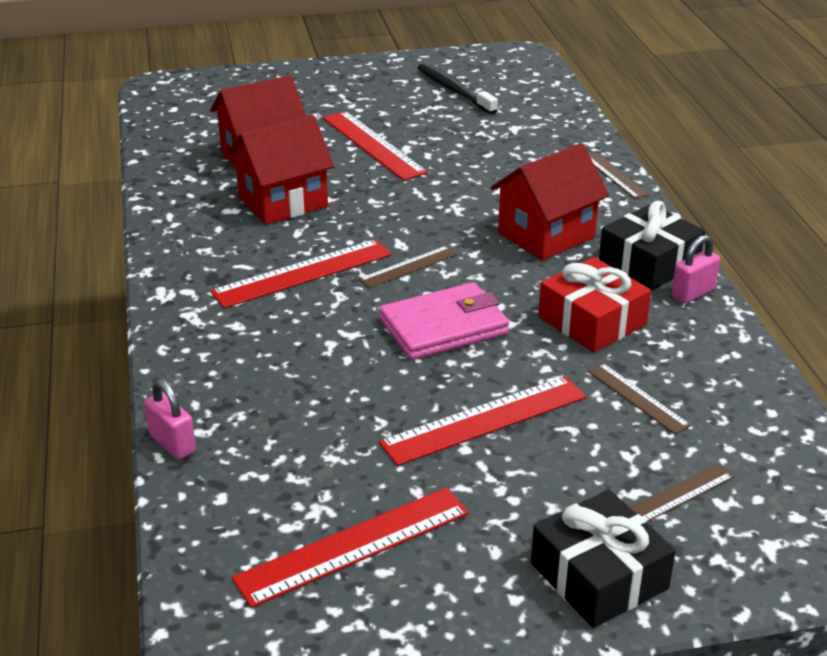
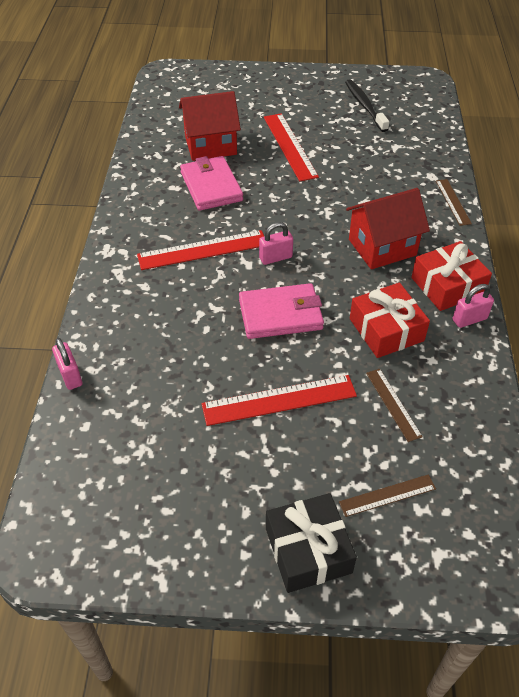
camera: 15 degrees right, 15 degrees up
(283, 202) = (211, 186): red house -> pink wallet
(354, 545) = (155, 485): red ruler -> none
(408, 267) = (275, 258): brown ruler -> pink padlock
(649, 263) = (447, 286): black gift -> red gift

